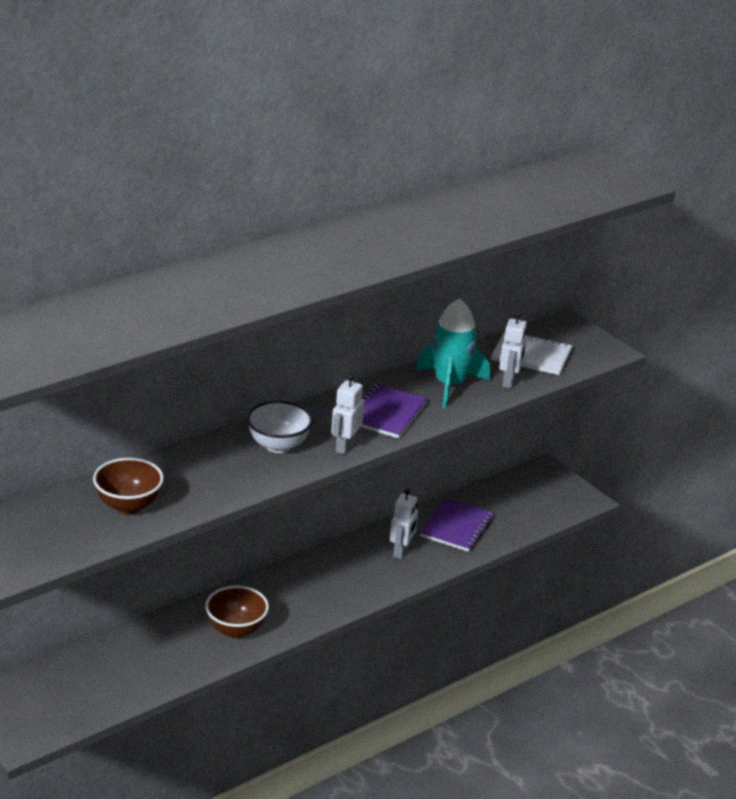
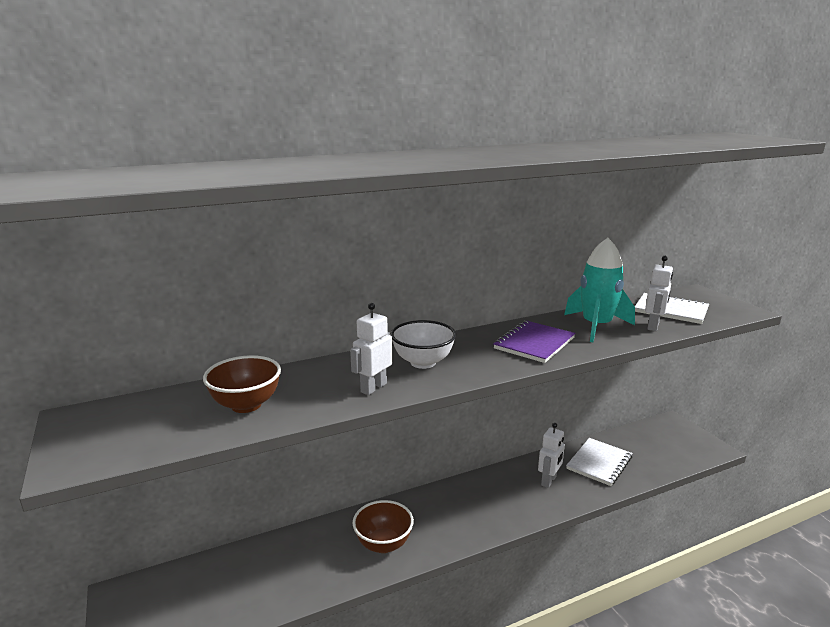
camera: 15 degrees right, 10 degrees down
(345, 446) = (489, 367): white robot -> white robot (373, 388)
(457, 527) = (599, 463): purple notebook -> white notebook

